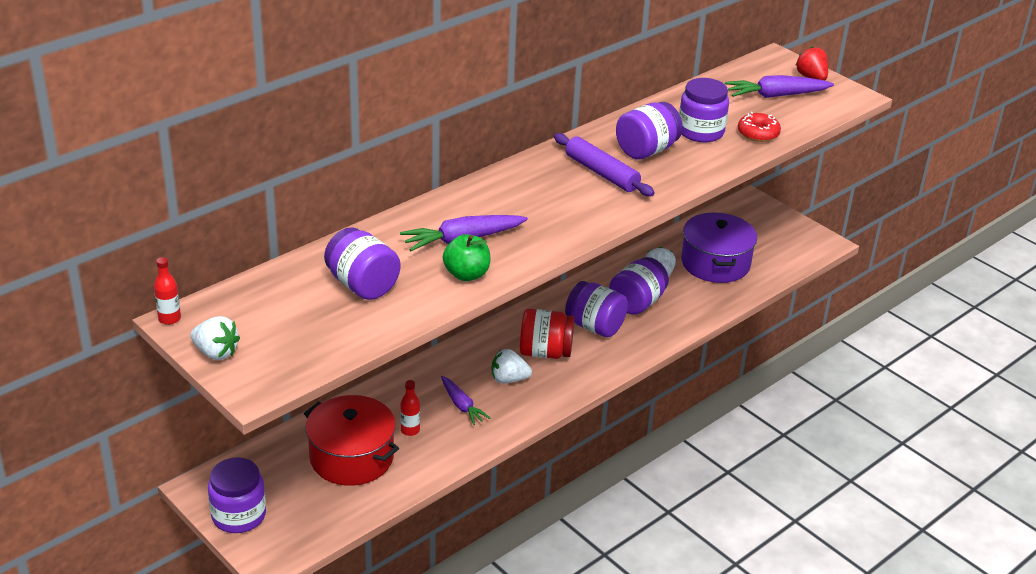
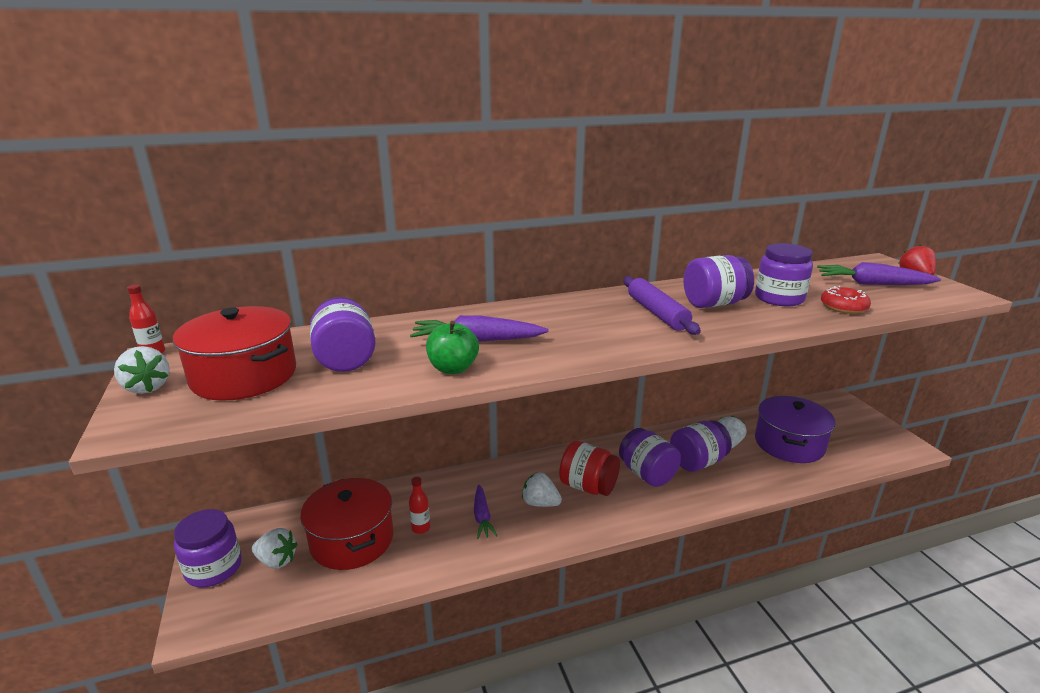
camera: 25 degrees right, 10 degrees down
(290, 322) = (244, 376): none -> red pot
(294, 493) = (277, 561): none -> white strawberry

